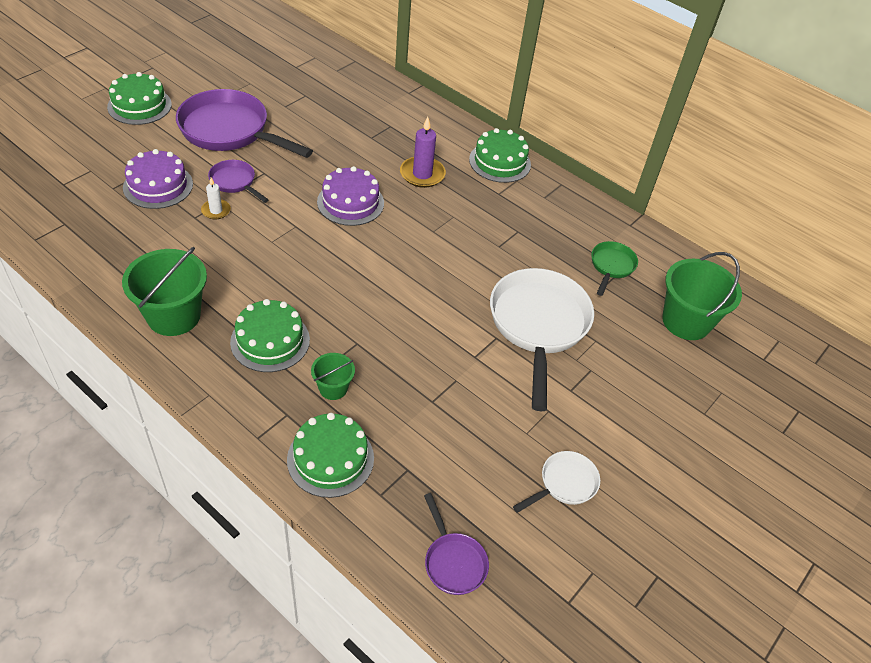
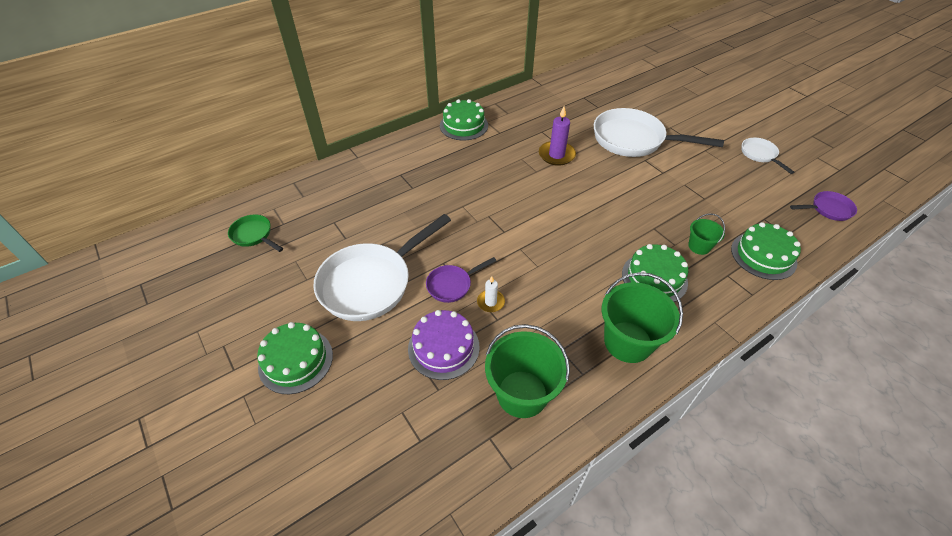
camera: 70 degrees left, 0 degrees up
(230, 131) = (371, 283): purple pan -> white pan
(350, 202) = (495, 211): purple cake -> none
(422, 174) = (468, 166): purple candle -> purple candle (556, 155)
(611, 266) = (580, 100): green pan -> green pan (254, 235)
(686, 321) = (628, 84): green bucket -> green bucket (522, 394)

